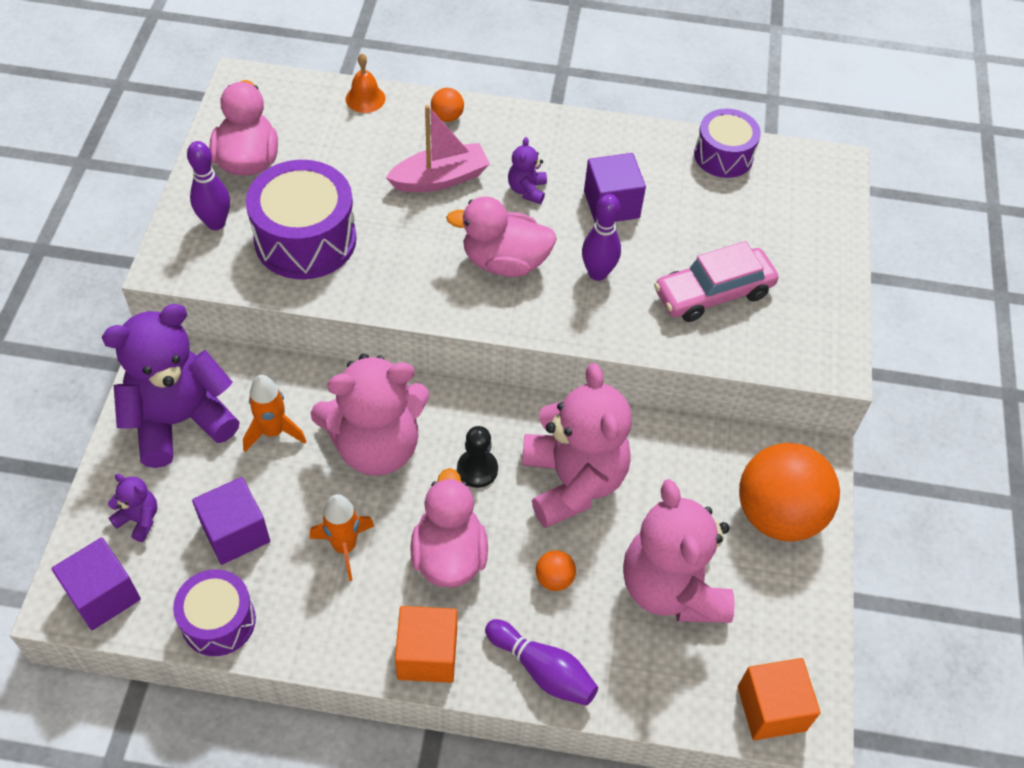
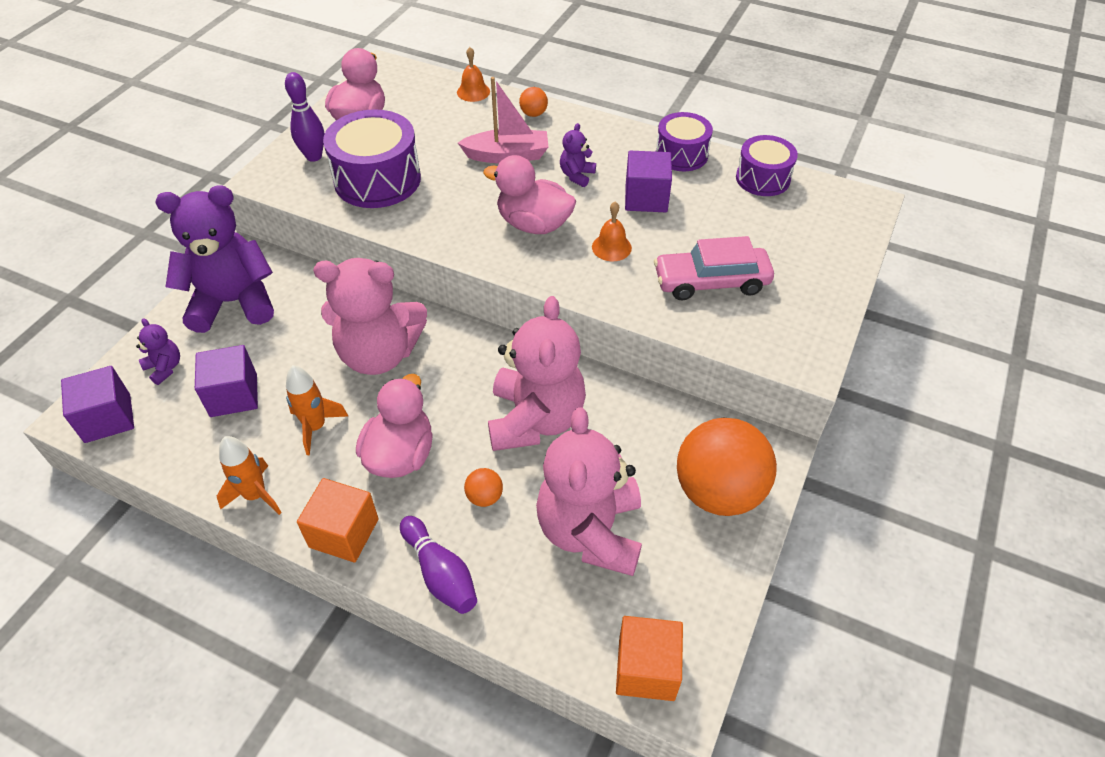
camera: 20 degrees right, 5 degrees down
(218, 621) = (185, 461): purple drum -> purple drum (681, 154)
(273, 432) = (301, 326): orange rocket -> orange rocket (255, 495)
(477, 469) = (456, 391): black pawn -> none
(597, 273) = (611, 247): purple bowling pin -> orange bell

